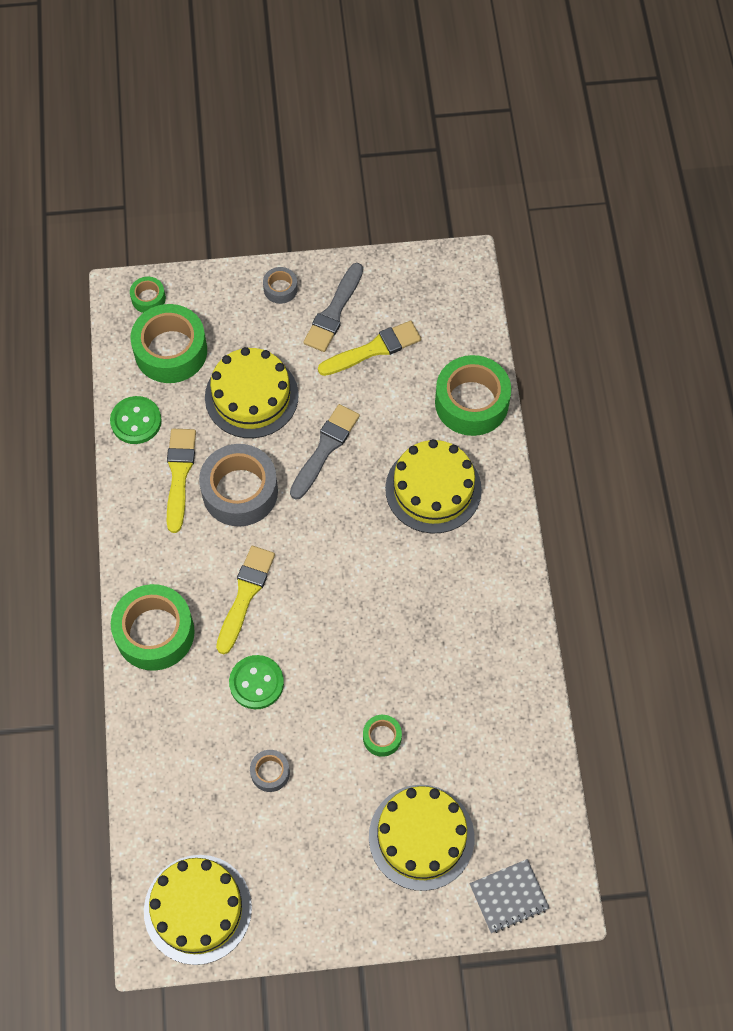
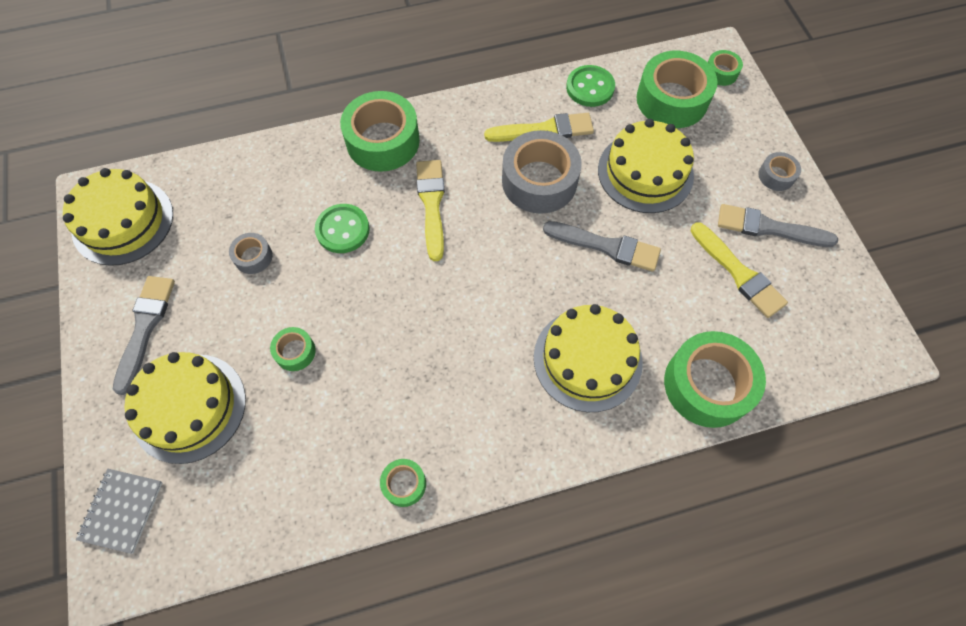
camera: 80 degrees right, 0 degrees up
(245, 595) = (431, 204): yellow brush -> yellow brush turned 105 degrees counterclockwise
(330, 881) = (145, 327): none -> grey brush
(509, 897) = (121, 510): grey notebook -> grey notebook turned 45 degrees clockwise
(519, 654) = (404, 484): none -> green tape

